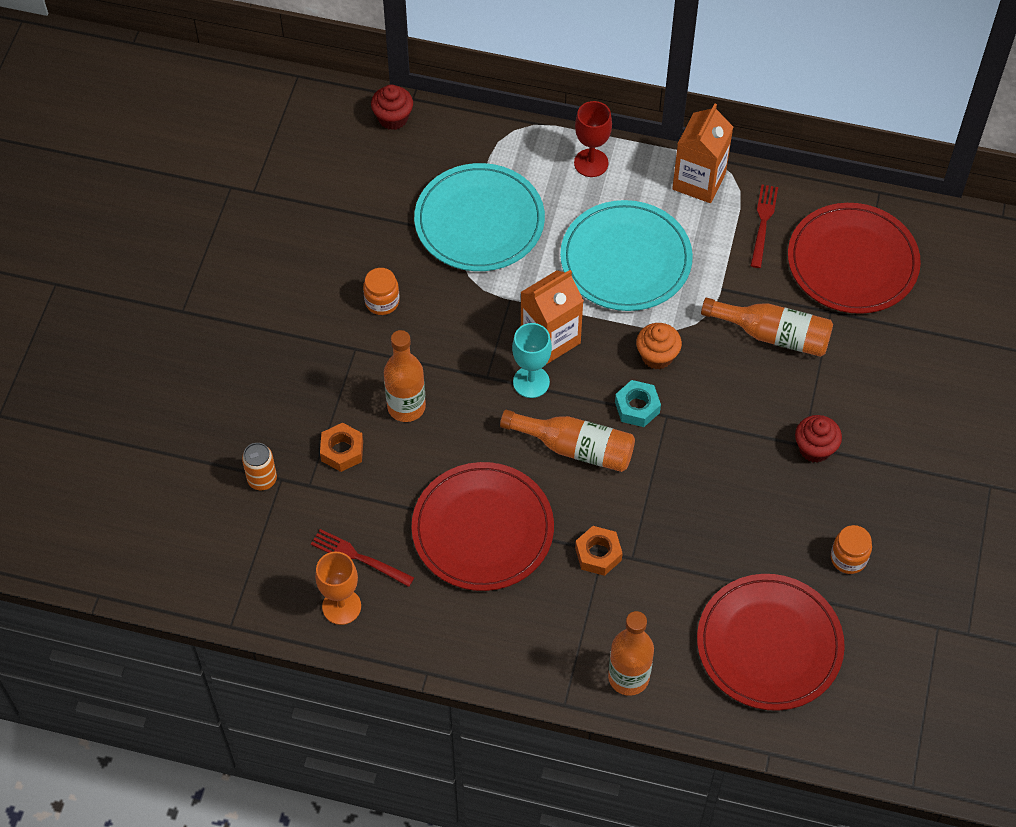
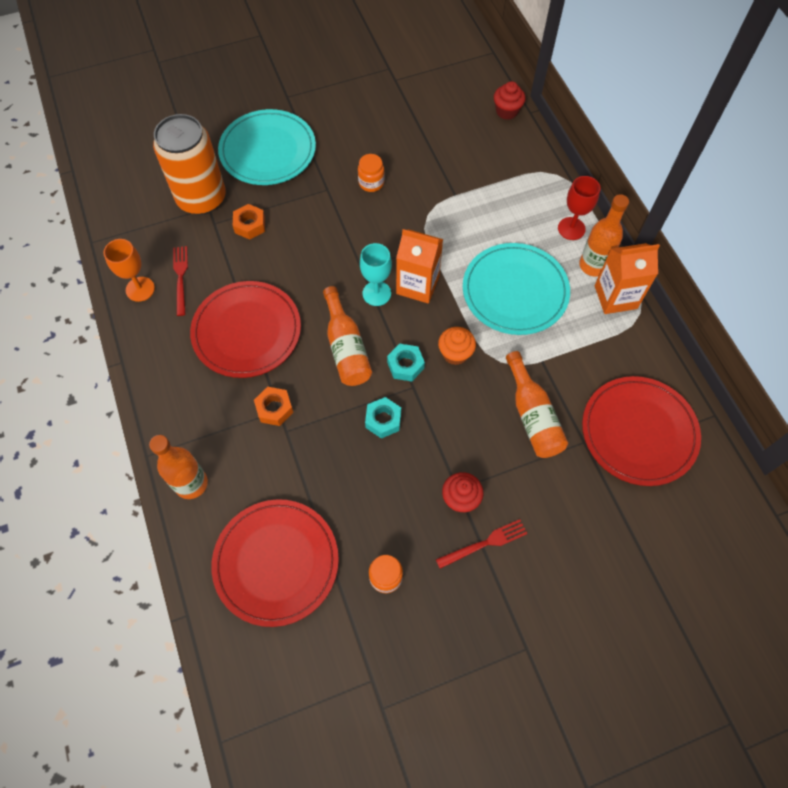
camera: 55 degrees right, 5 degrees up
(262, 479) = (201, 198): orange can -> orange can, size x2.37
(406, 407) = (306, 239): orange bottle -> orange bottle (593, 265)
(479, 221) = (472, 196): turquoise plate -> turquoise plate (268, 150)
(684, 464) = (383, 420): none -> turquoise nut
(763, 223) = (618, 355): red fork -> red fork (485, 543)

